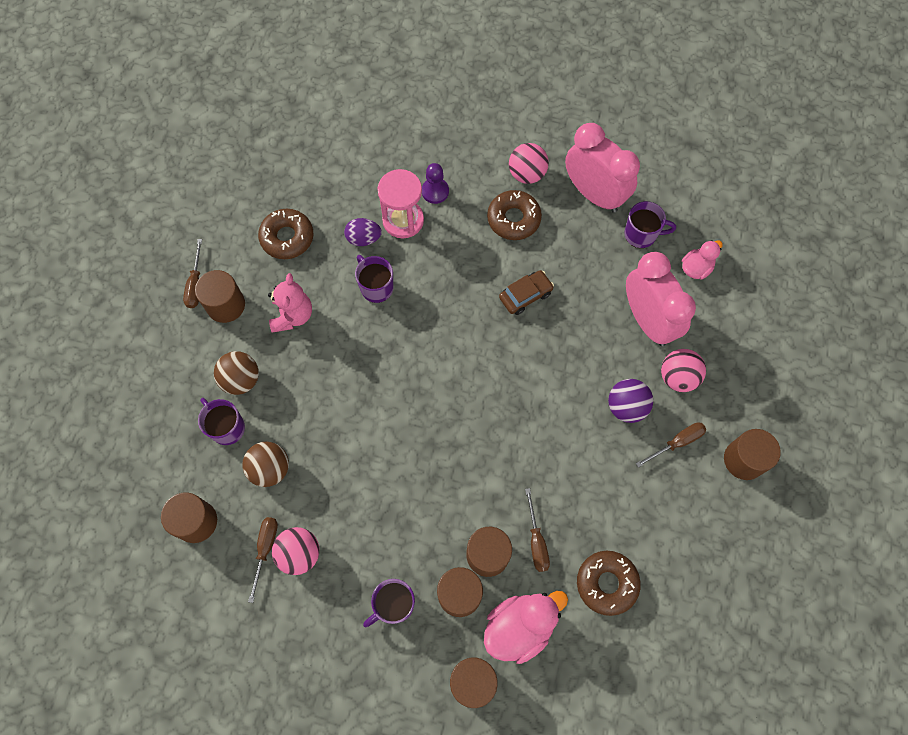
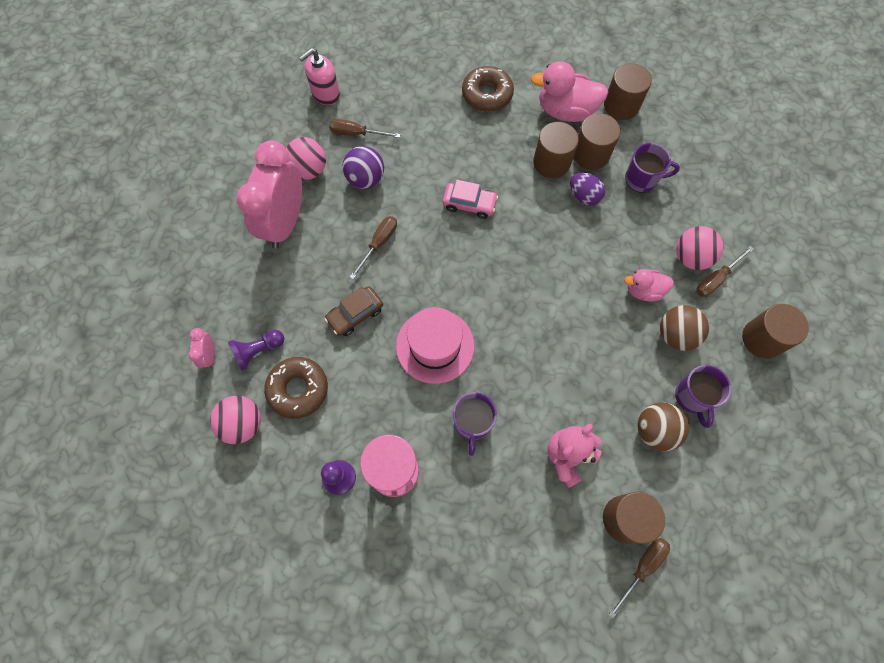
camera: 140 degrees left, 0 degrees up
(287, 238) = (517, 546): brown donut -> none
(363, 239) = (445, 482): purple egg -> purple egg (584, 196)
(448, 318) = (435, 346): none -> pink hat
(522, 453) = (469, 204): none -> pink car
(525, 295) = (355, 314): brown car -> brown car turned 45 degrees counterclockwise
(536, 541) = (510, 147): brown screwdriver -> brown screwdriver (379, 244)
(565, 221) = (258, 351): none -> purple pawn
(594, 194) = (210, 355): pink clock -> pink clock, size x0.41
(641, 234) = (213, 289): purple mug -> none
(696, 268) = (206, 231): pink duck -> pink duck (643, 291)
(744, 460) = (325, 94): brown cylinder -> pink soap dispenser

